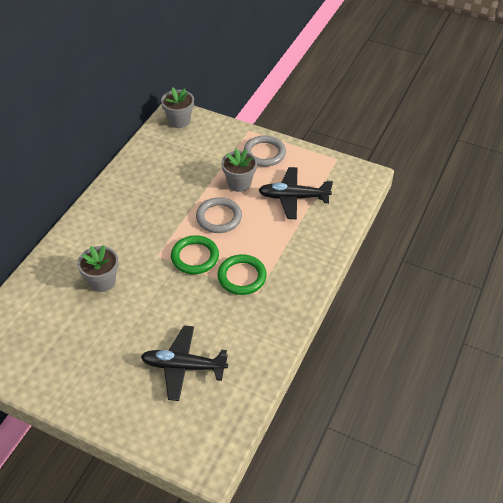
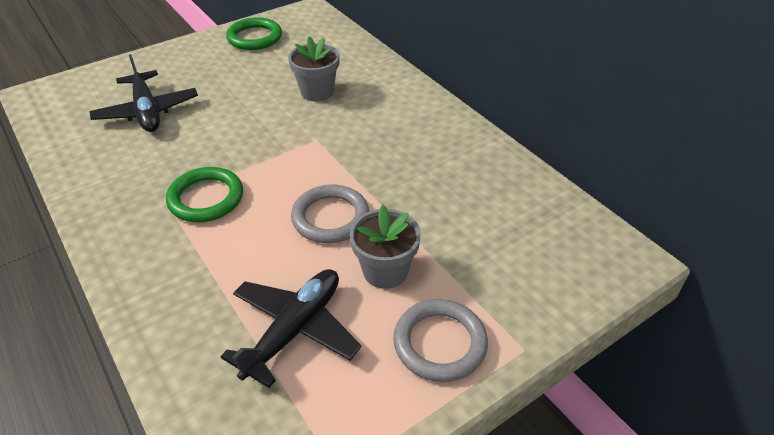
camera: 120 degrees right, 5 degrees down
(179, 121) = (601, 256): grey flower pot -> none
(183, 367) = (147, 111): black plane -> black plane turned 120 degrees clockwise
(195, 257) = (282, 169): green ring -> green ring (254, 37)

